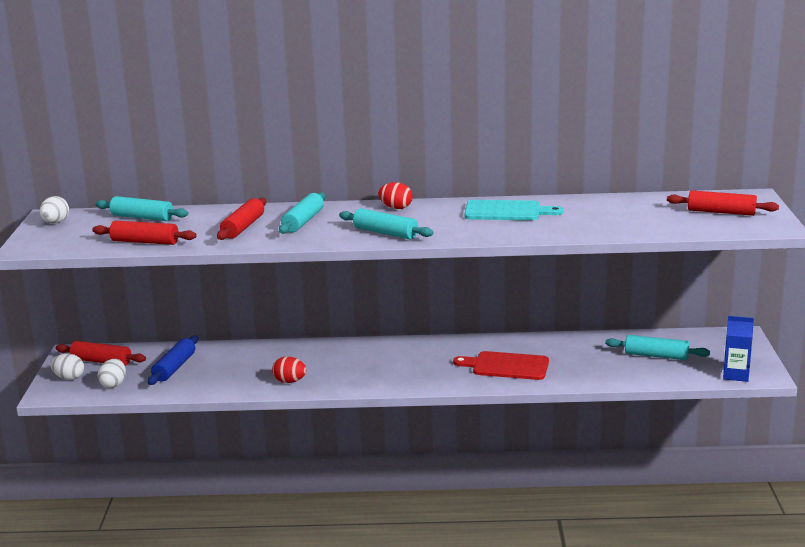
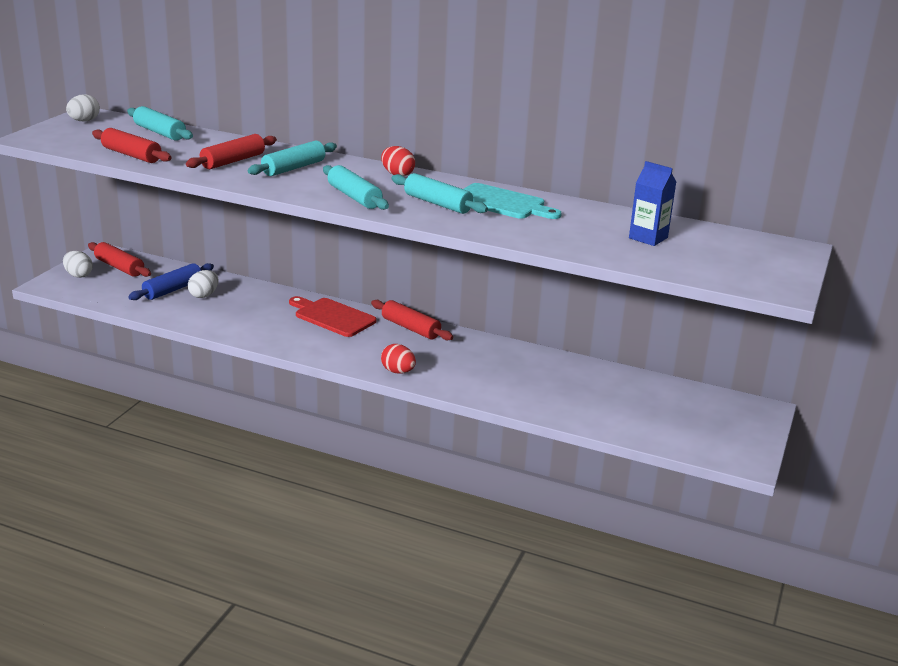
camera: 20 degrees right, 5 degrees up
(113, 384) = (107, 291): white egg -> white egg (204, 295)
(289, 381) = (258, 330): red egg -> red egg (398, 371)
(506, 366) = (477, 373): red cutting board -> red cutting board (332, 317)
(656, 356) = (645, 405): turquoise rolling pin -> turquoise rolling pin (437, 203)
(721, 212) = (736, 257): red rolling pin -> red rolling pin (410, 328)
(735, 375) = (715, 452): blue carton -> blue carton (648, 238)

